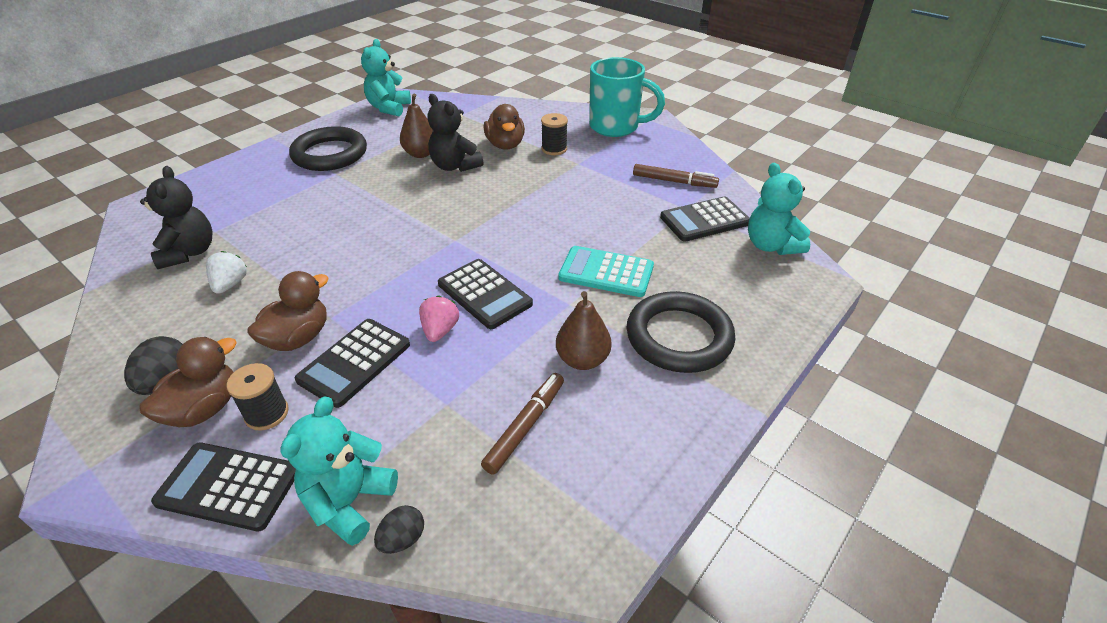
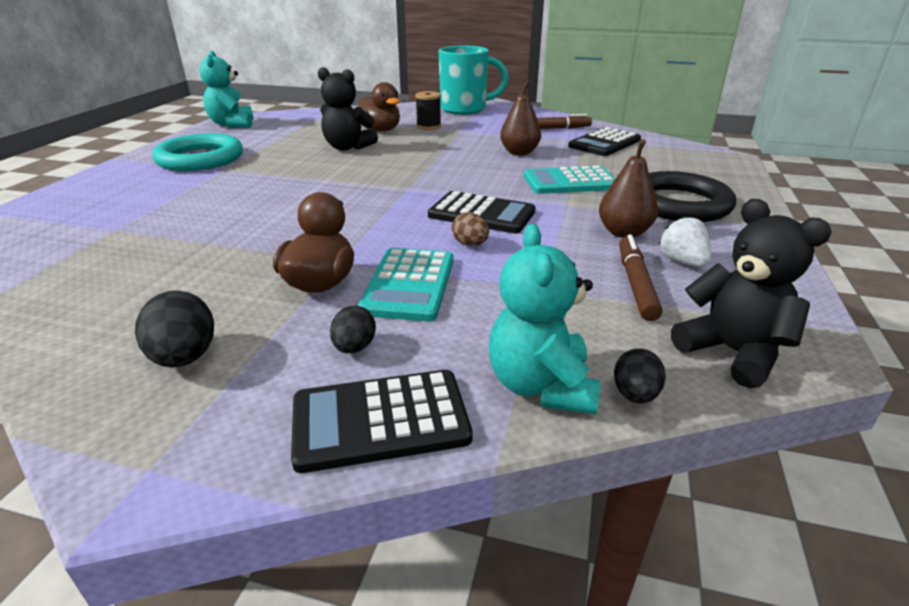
camera: 25 degrees left, 10 degrees down
(189, 252) = (96, 251): black teddy bear -> black teddy bear (732, 352)
(204, 409) = (266, 366): brown duck -> none
(230, 284) = (183, 263): white strawberry -> white strawberry (682, 262)
(267, 414) = (354, 347): black spool -> black egg
(330, 154) = (200, 159): black ring -> turquoise ring
(354, 362) = (409, 285): black calculator -> turquoise calculator
(421, 154) = (302, 145): brown pear -> brown pear (519, 152)
(440, 330) = (470, 244): pink strawberry -> brown egg
(771, 245) = (671, 147): turquoise teddy bear -> none

